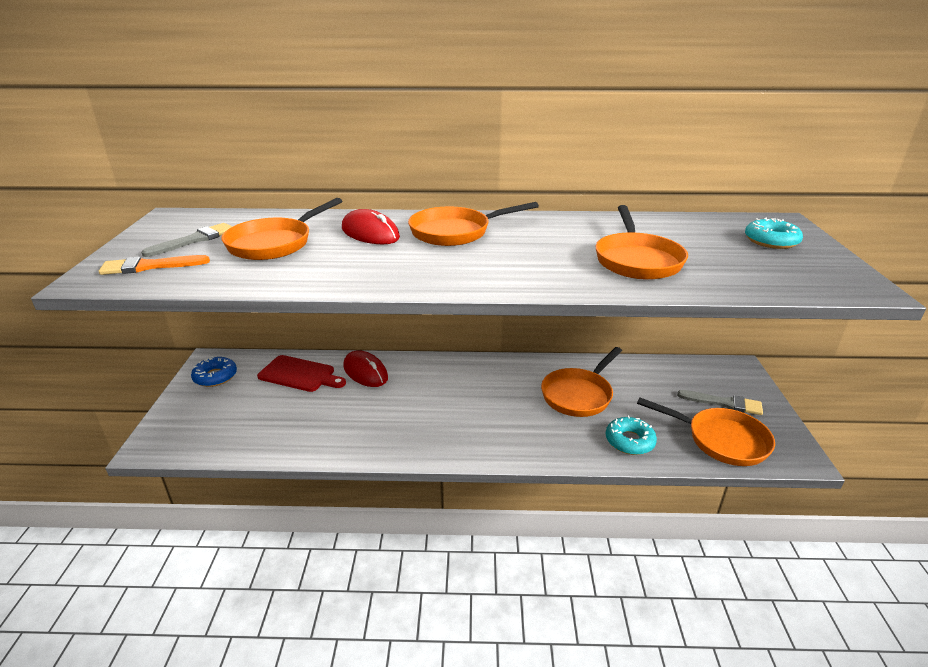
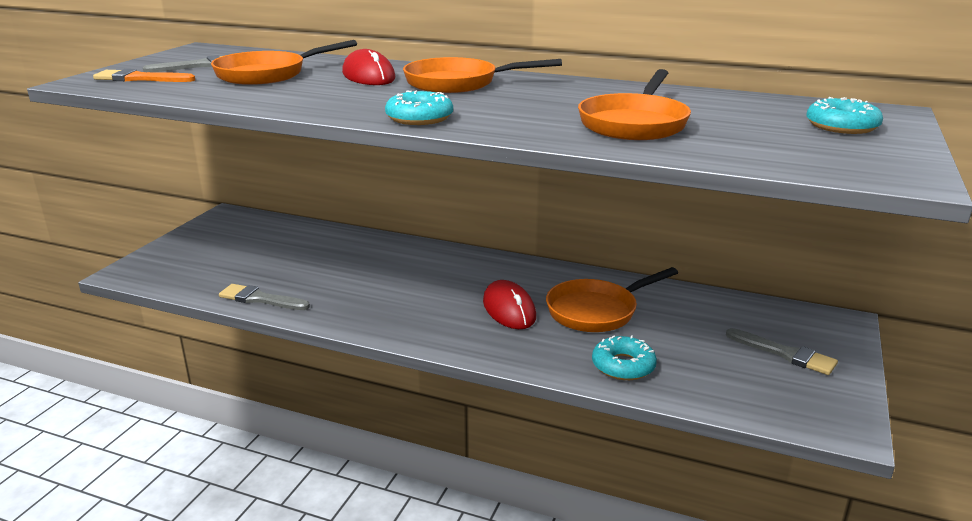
camera: 20 degrees right, 5 degrees down
(215, 376) = (222, 228): blue donut -> none
(299, 374) = (302, 240): red cutting board -> none
(302, 446) = (260, 299): none -> grey brush
(365, 372) = (370, 249): red mouse -> red mouse (509, 309)
(468, 280) = (419, 118): none -> turquoise donut
(721, 440) = (747, 389): orange pan -> none

